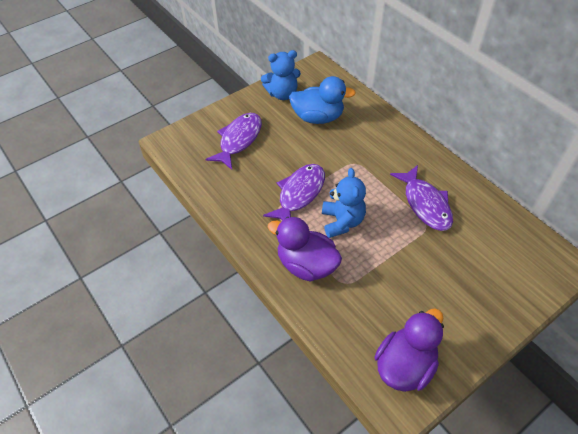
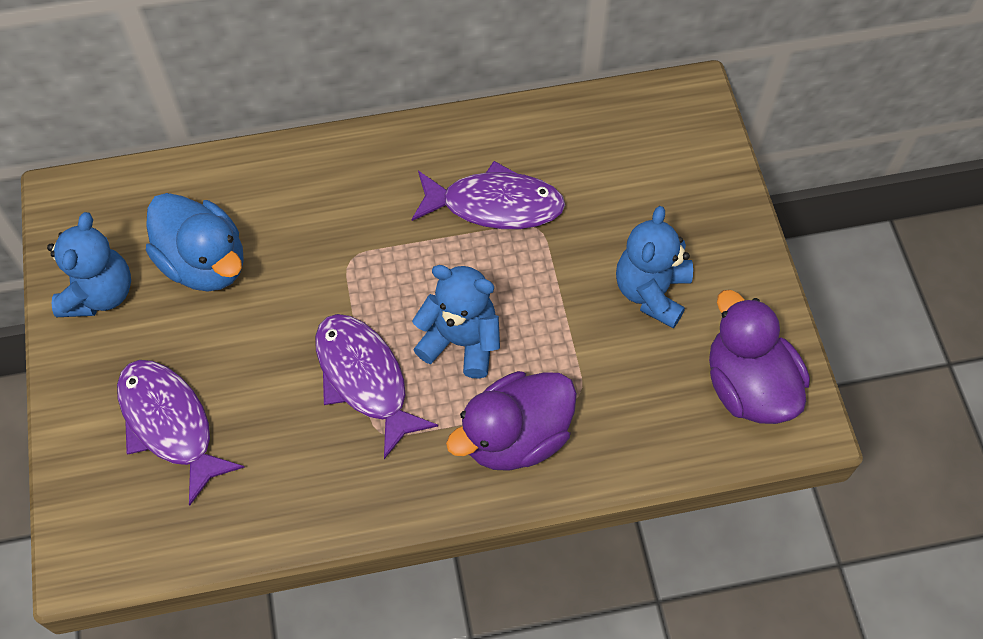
camera: 65 degrees left, 10 degrees up
(318, 117) = (205, 263): blue duck -> blue duck turned 105 degrees clockwise
(428, 293) = (651, 292): none -> blue teddy bear

